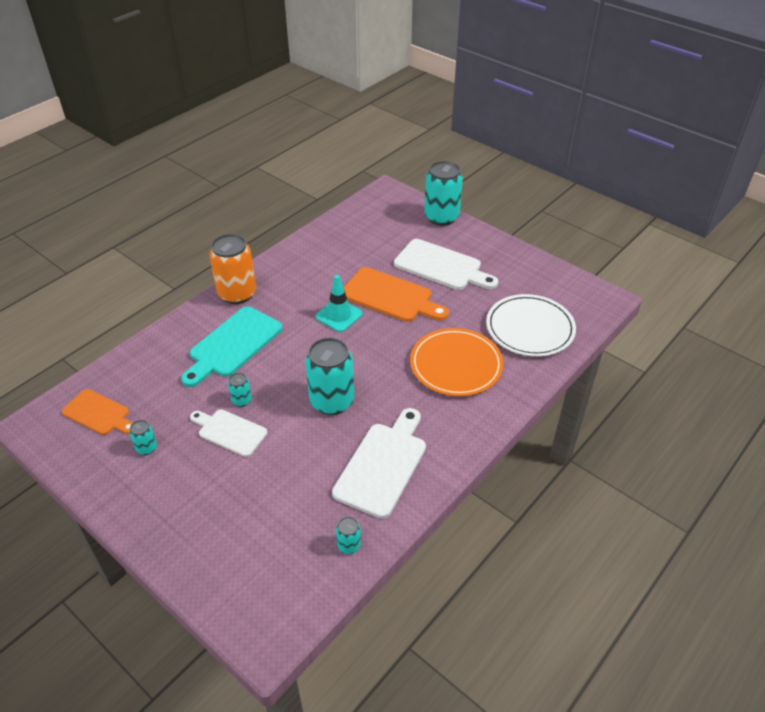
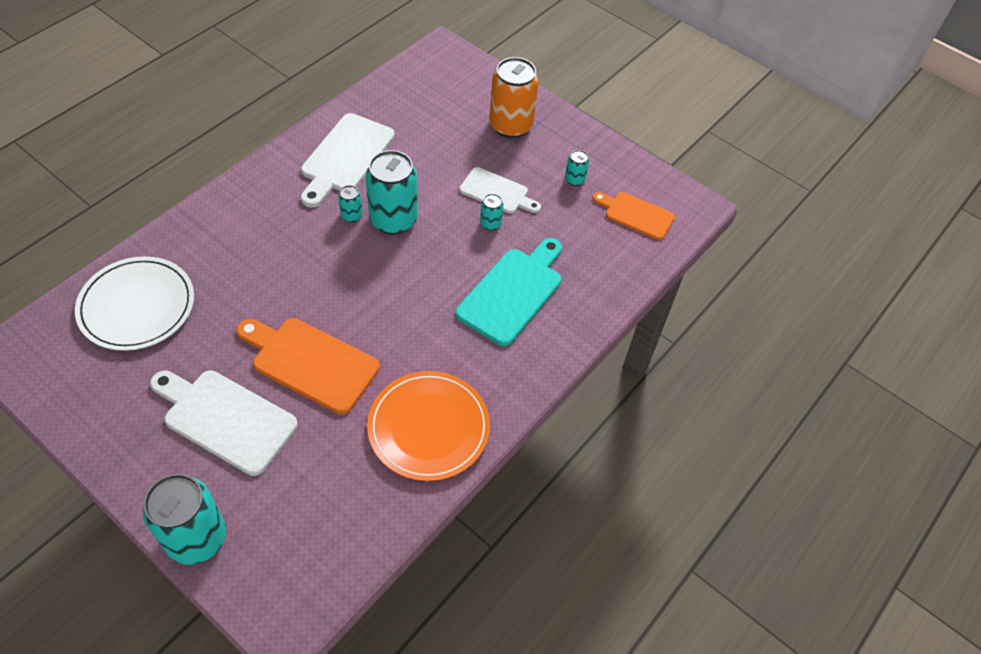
camera: 175 degrees right, 10 degrees up
(237, 294) = (522, 372): orange can -> orange can (510, 126)
(339, 315) = (383, 332): turquoise traffic cone -> none
(349, 545) = (381, 99): turquoise can -> turquoise can (351, 215)
(456, 365) = (247, 258): orange plate -> orange plate (428, 427)

